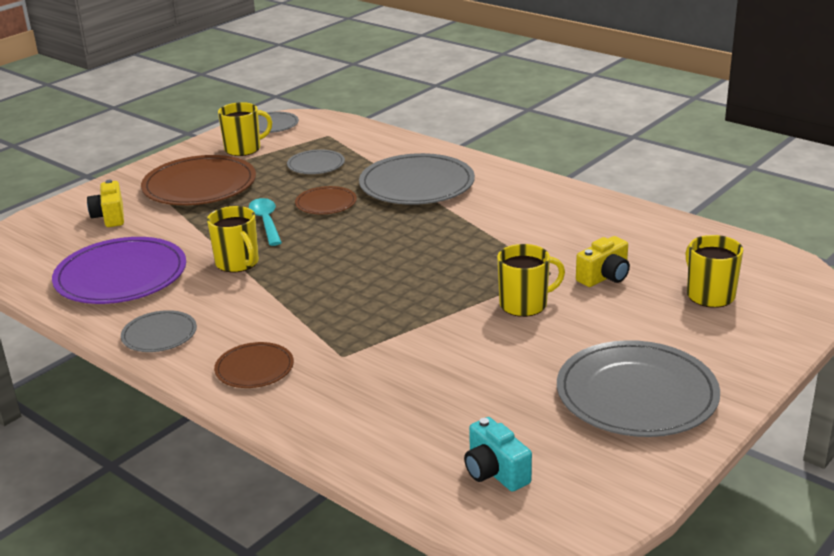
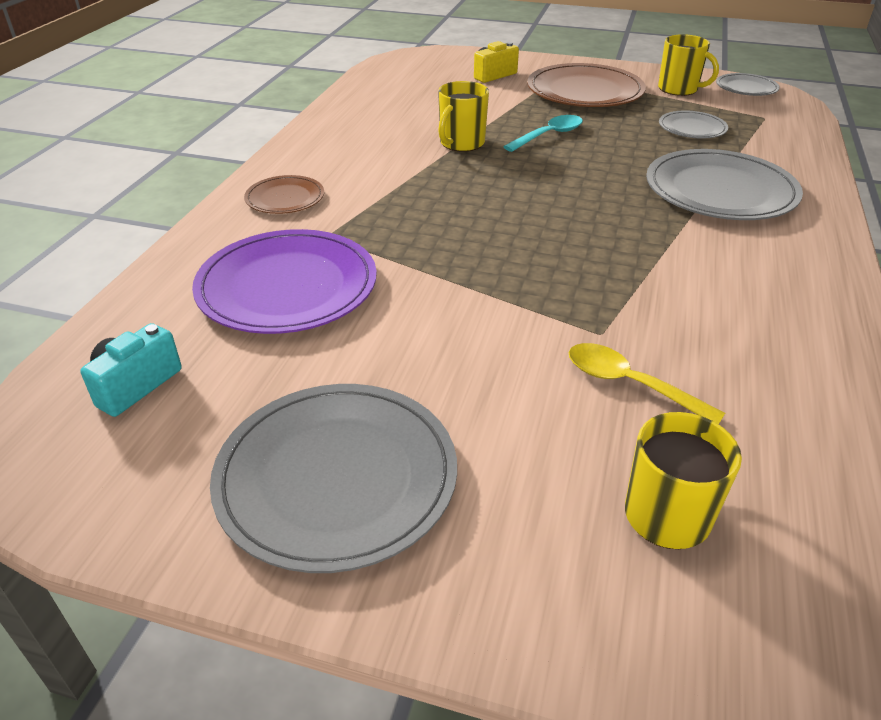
camera: 65 degrees right, 10 degrees up
(121, 276) = (402, 105): purple plate -> purple plate (287, 286)
(159, 334) = (319, 144): grey plate -> none
(326, 203) = (617, 153): brown plate -> none
(525, 304) = (505, 329): yellow mug -> none
(604, 277) = (630, 384): yellow camera -> yellow spoon

